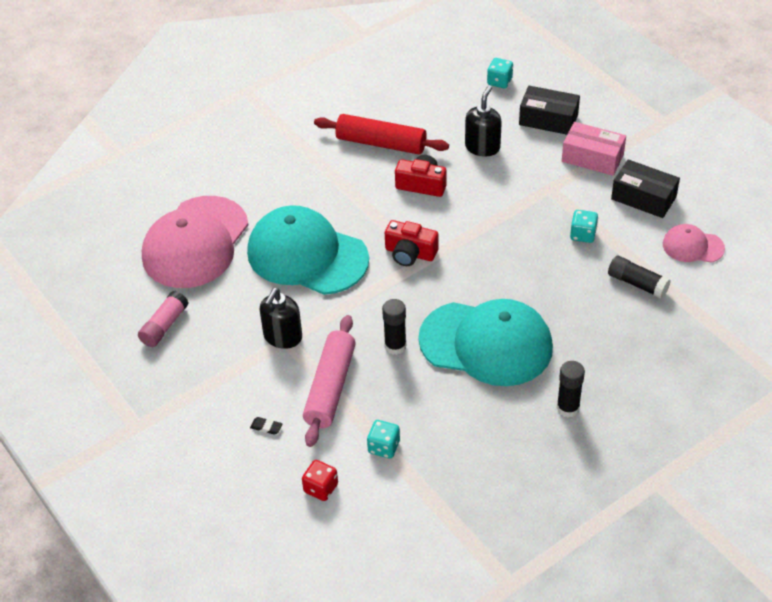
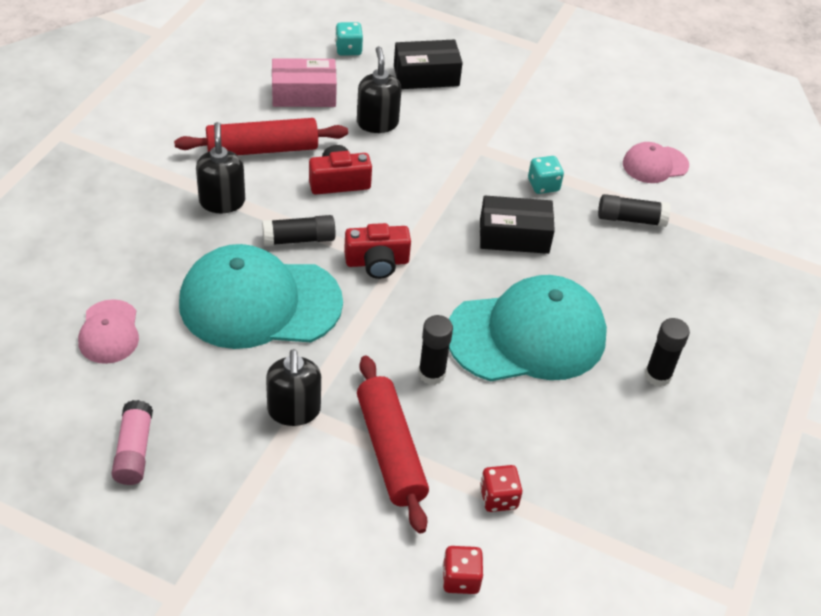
camera: 35 degrees left, 0 degrees up
(195, 242) = (109, 332): pink cap -> pink cap, size x0.48
(266, 427) = (346, 530): black eraser -> none
(327, 174) = (222, 201): none -> black soap dispenser
(330, 387) = (390, 450): pink rolling pin -> red rolling pin
(364, 218) = (299, 239): none -> black glue stick
(384, 447) = (498, 498): turquoise dice -> red dice
(592, 158) = (497, 103): pink box -> pink box (304, 94)
(643, 198) = (575, 130): black box -> black box (514, 236)

